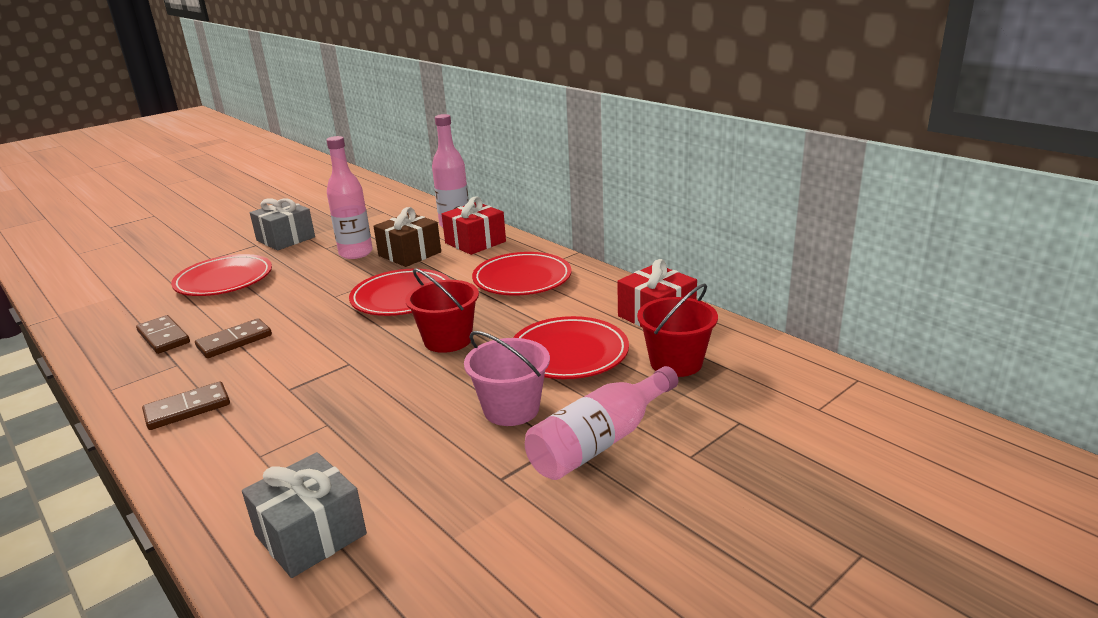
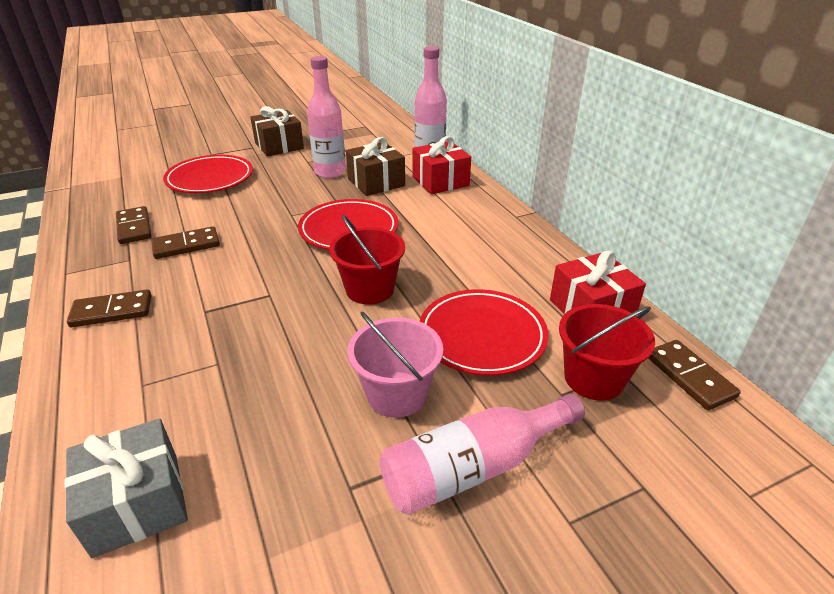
camera: 15 degrees right, 10 degrees up
(286, 239) = (279, 146): grey gift -> brown gift
(522, 279) = (468, 233): red plate -> none
(752, 345) = (689, 376): none -> brown domino

